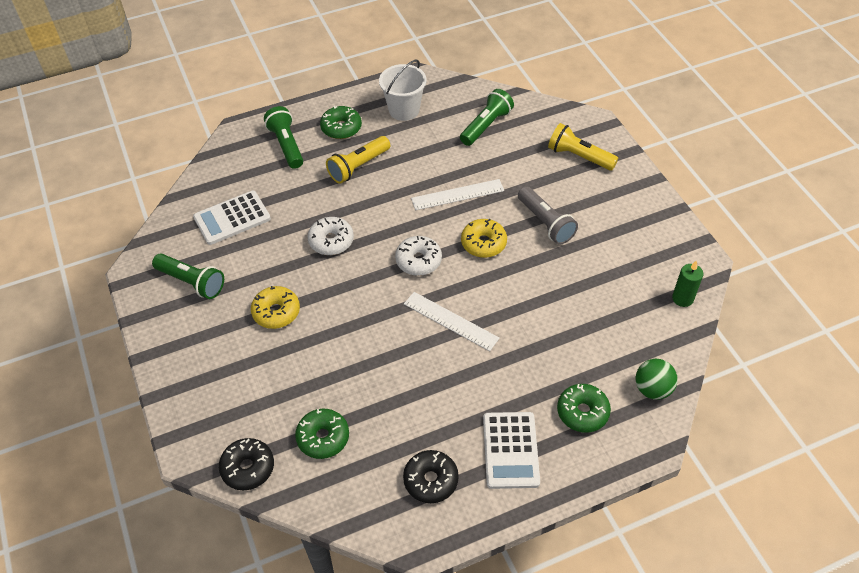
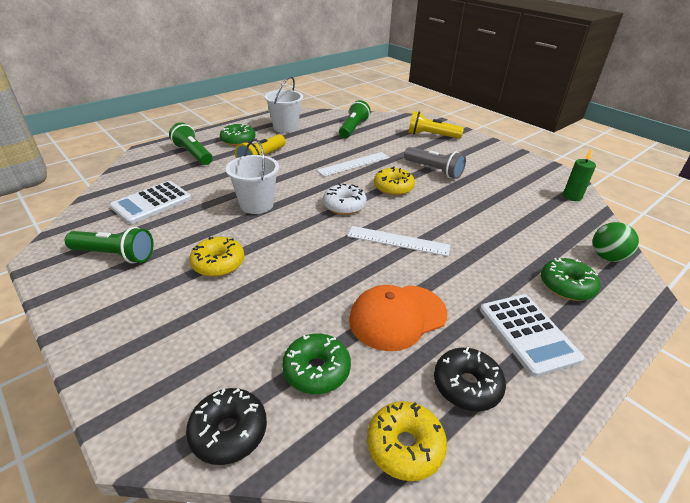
camera: 20 degrees left, 15 degrees down
(331, 241) = (256, 204): white donut -> white bucket
(361, 511) = (405, 446): none -> yellow donut
(408, 406) = (397, 317): none -> orange cap

